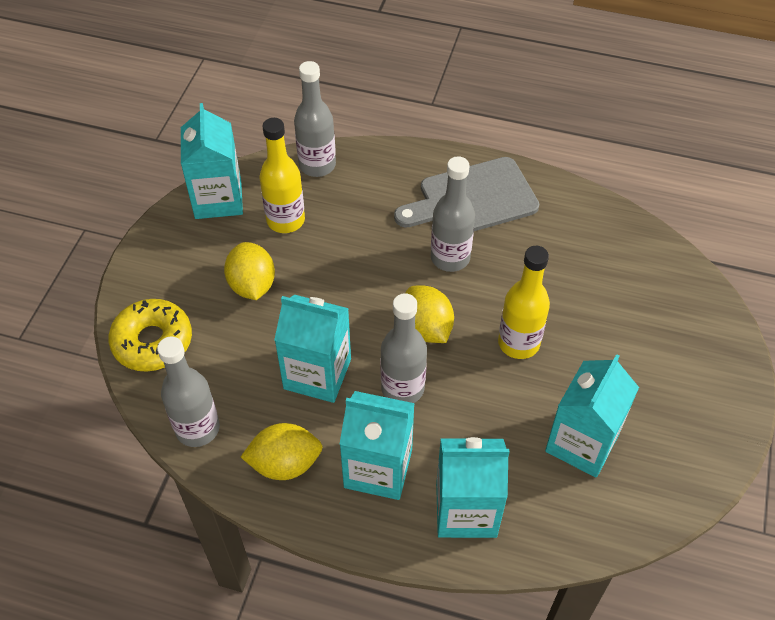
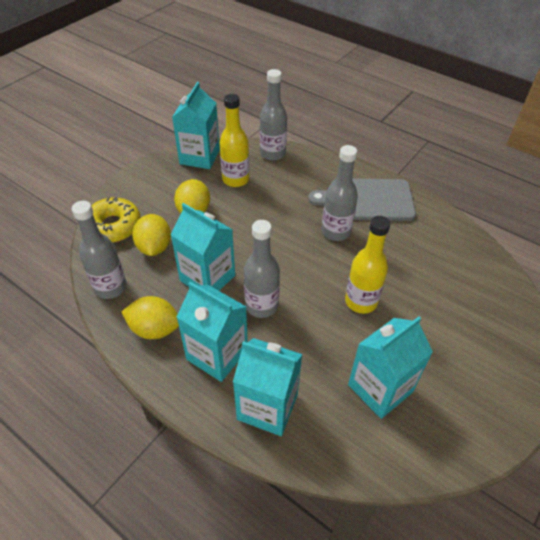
camera: 20 degrees right, 5 degrees down
(426, 328) = (297, 271): yellow lemon -> yellow lemon (154, 247)

